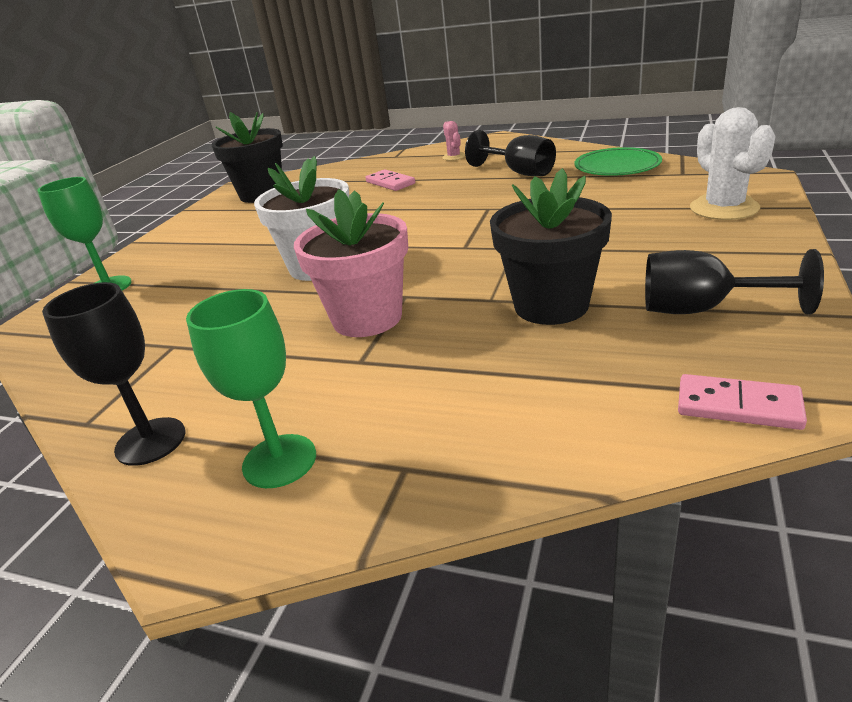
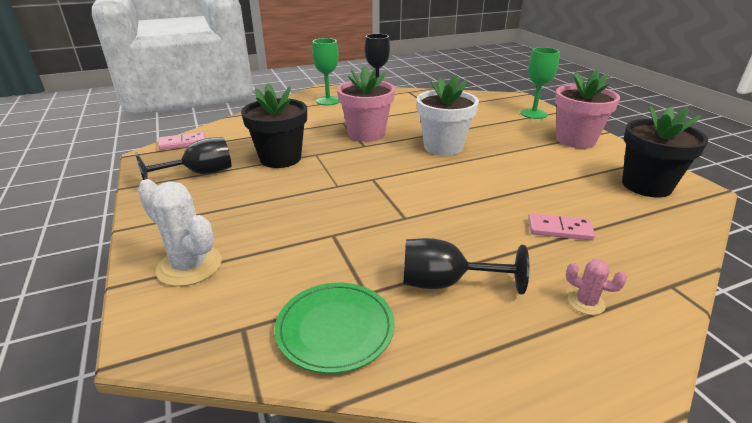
camera: 135 degrees right, 0 degrees up
(185, 240) = (575, 140): none -> pink flower pot

